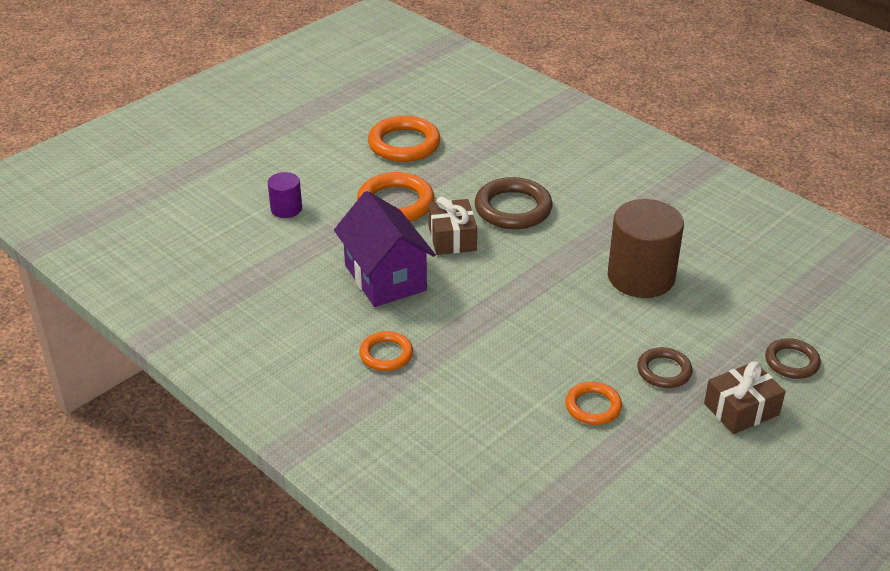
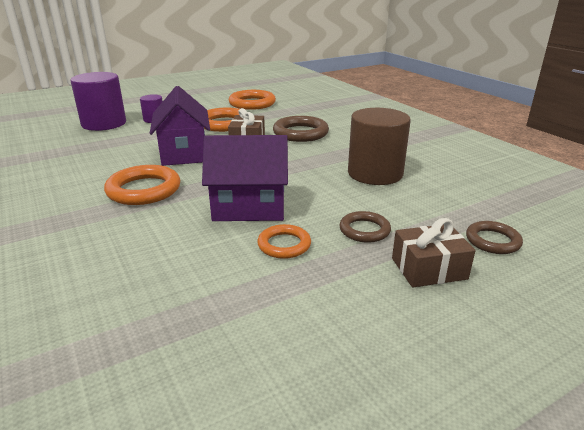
camera: 15 degrees right, 10 degrees down
(219, 230) = (104, 124): none -> purple cylinder
(386, 354) = (144, 190): orange ring -> orange ring, size x1.67
(527, 360) = (249, 207): none -> purple house

